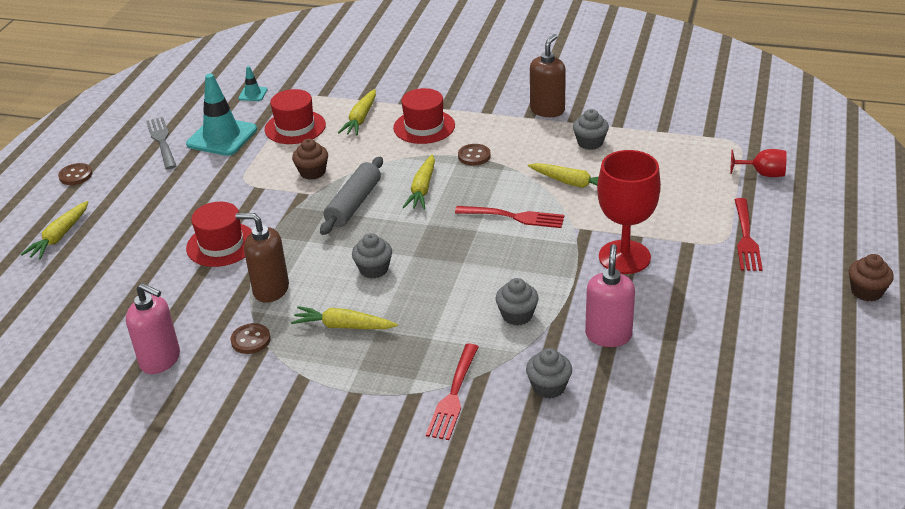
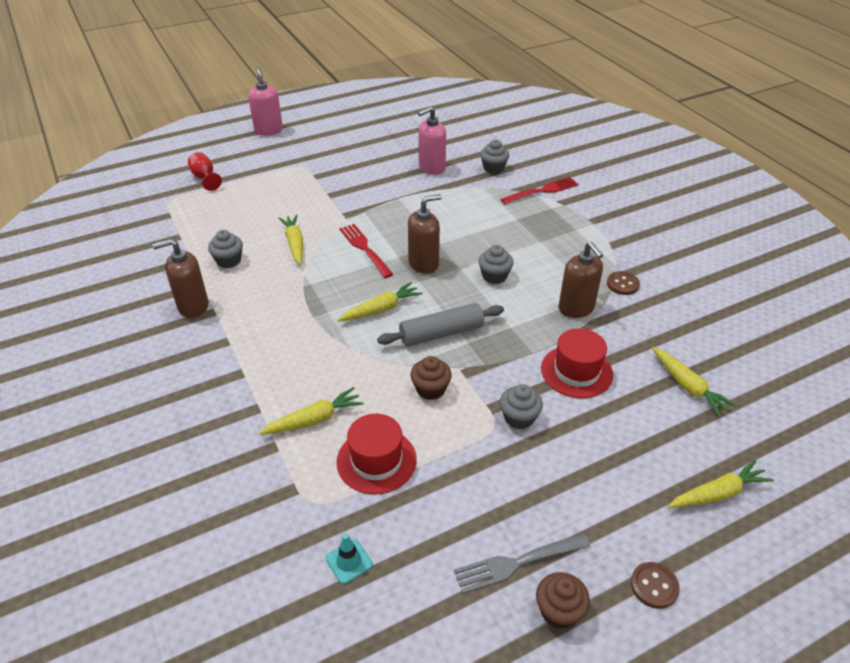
camera: 135 degrees left, 5 degrees up
(160, 360) = (695, 310): pink soap dispenser -> pink soap dispenser (268, 130)
(162, 141) = (518, 562): grey fork -> grey fork turned 45 degrees clockwise
(222, 137) = (453, 511): turquoise traffic cone -> none
(343, 326) = (556, 256): yellow carrot -> yellow carrot (688, 386)
(424, 127) = (288, 365): red hat -> none
(447, 239) = (424, 264): none -> brown soap dispenser
(474, 156) = (306, 308): brown button -> none
(517, 315) = (457, 201): grey cupcake -> grey cupcake (519, 418)
(624, 257) = (356, 190): red goblet -> none
(745, 237) = (287, 161): red fork -> none
(866, 291) = (299, 116): brown cupcake -> brown cupcake (559, 611)

